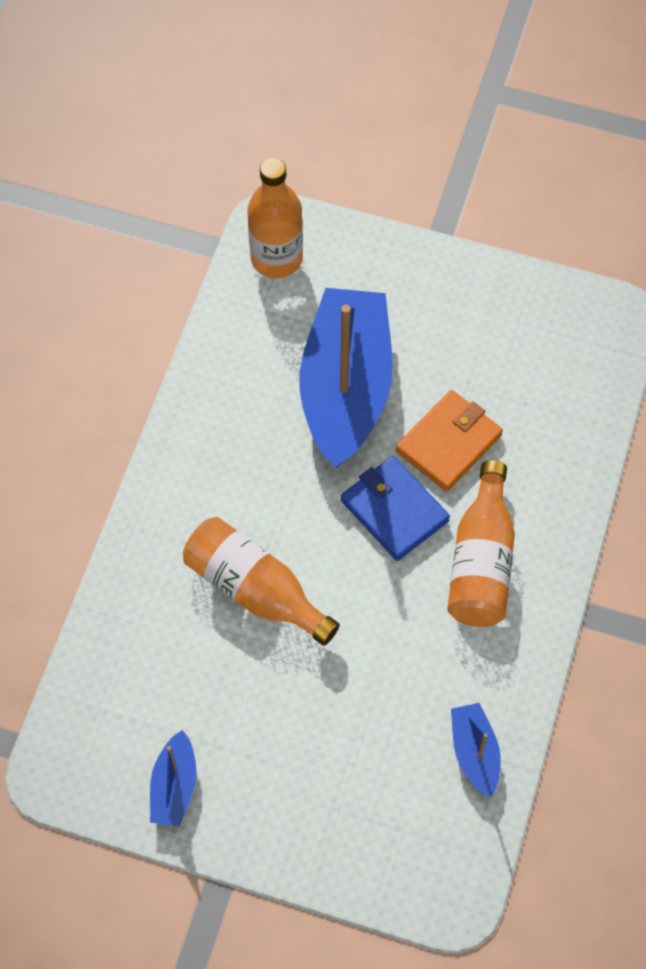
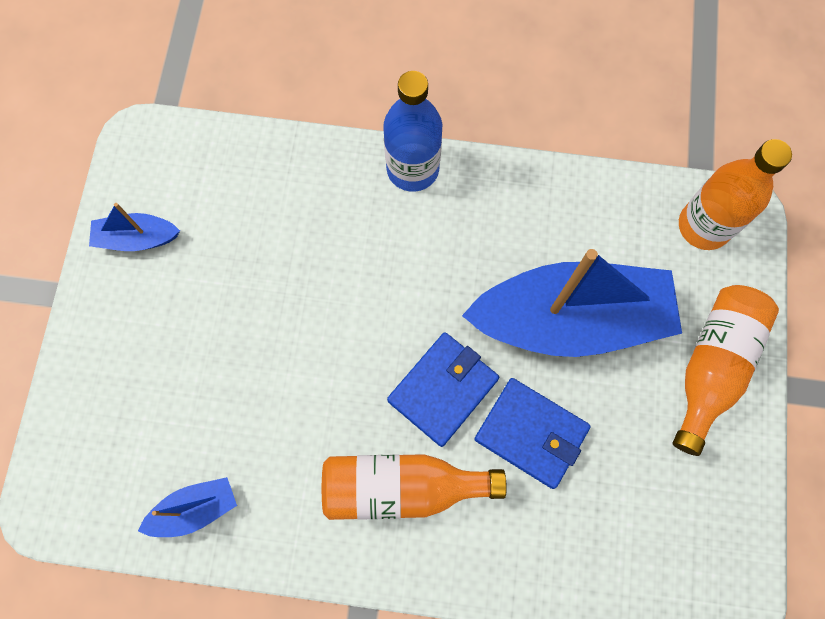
camera: 80 degrees right, 10 degrees up
(157, 500) = (412, 169): none -> blue bottle
(255, 589) = (336, 272): orange bottle -> orange bottle (712, 366)
(448, 443) = (531, 433): orange wallet -> blue wallet

